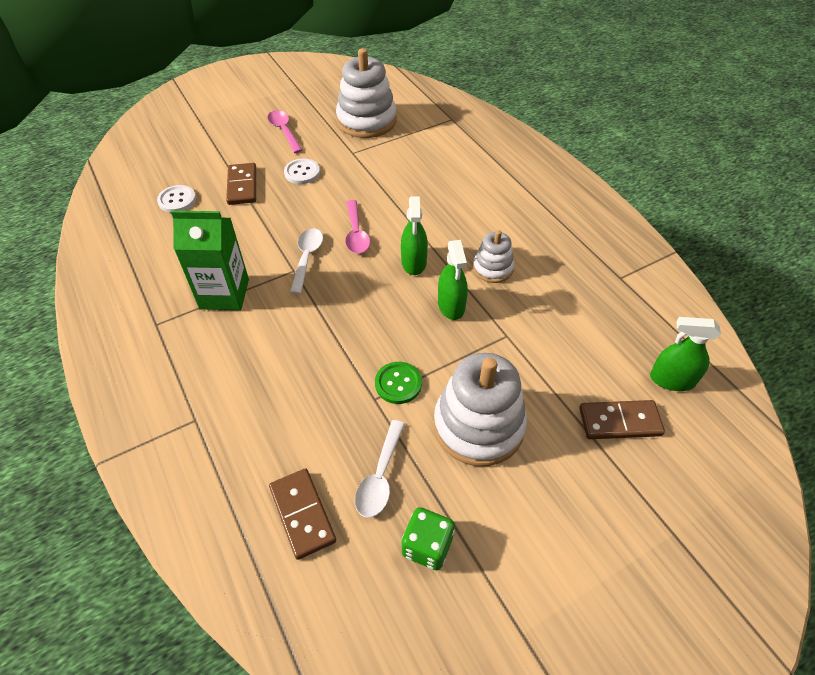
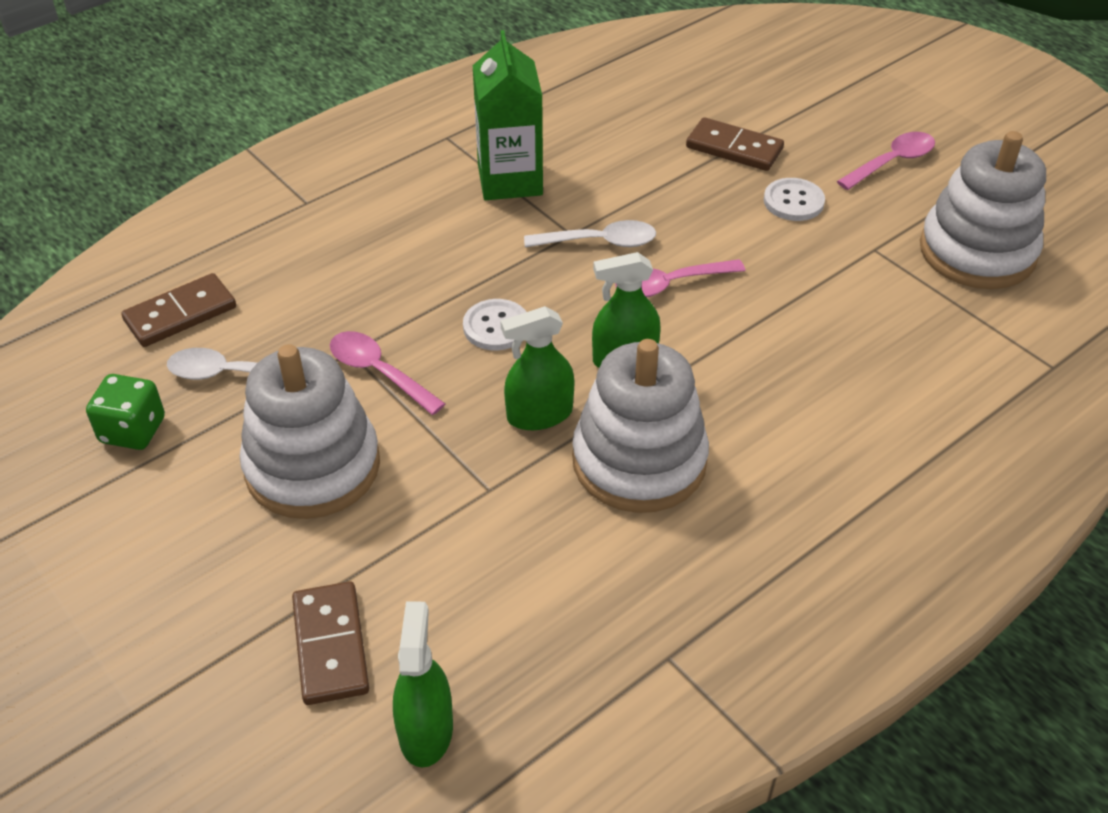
camera: 80 degrees right, 5 degrees down
(177, 200) = (679, 97): white button -> white button (496, 327)
(242, 186) = (734, 148): brown domino -> brown domino turned 45 degrees clockwise
(398, 383) = (378, 372): green button -> pink spoon
(493, 268) = (639, 461): white stacking toy -> white stacking toy, size x1.84

